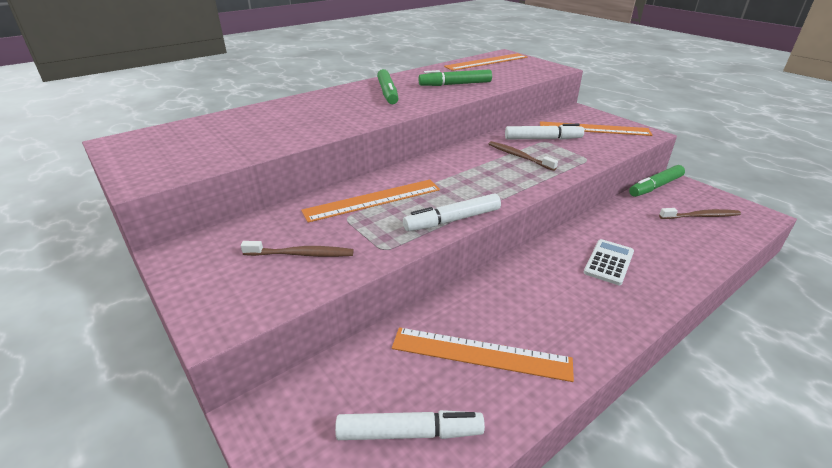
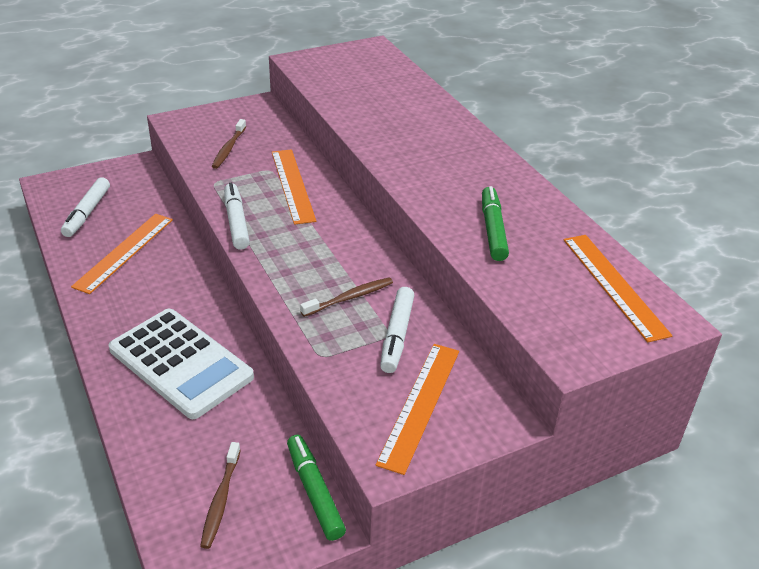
camera: 100 degrees right, 5 degrees up
(388, 93) = (467, 174): green marker -> none
(608, 262) = (181, 363): white calculator -> white calculator, size x2.02

